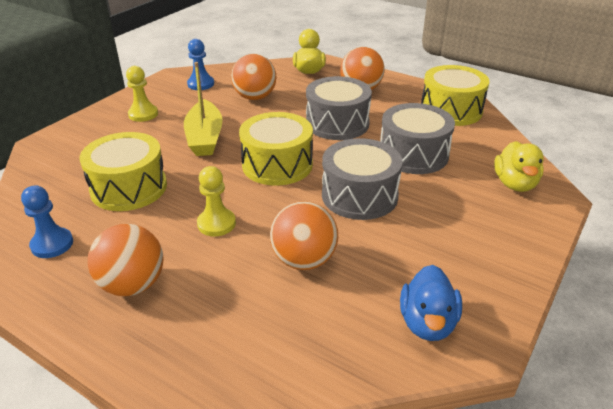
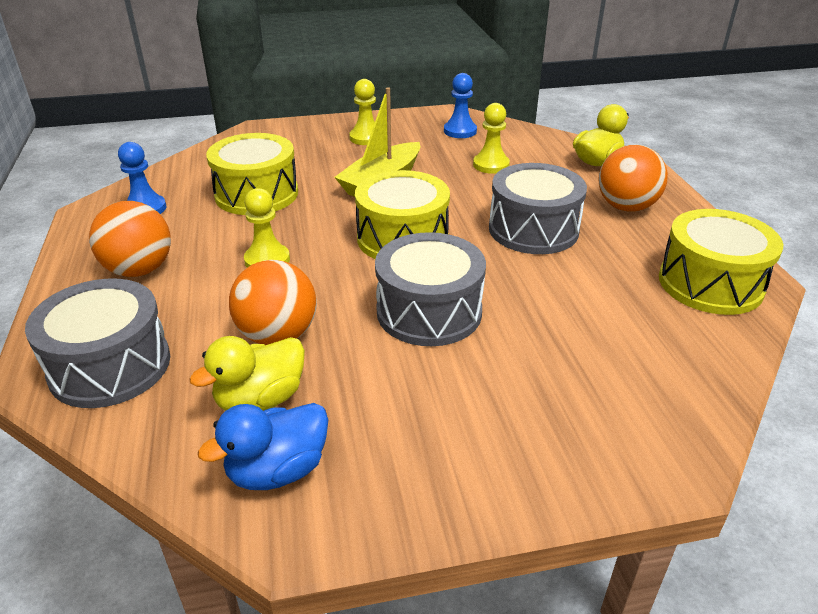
camera: 45 degrees right, 0 degrees up
(255, 97) = (491, 165): orange ball -> yellow pawn
(413, 154) = (565, 305): grey drum -> grey drum (110, 366)
(515, 184) = (641, 413): yellow duck -> yellow duck (260, 399)

